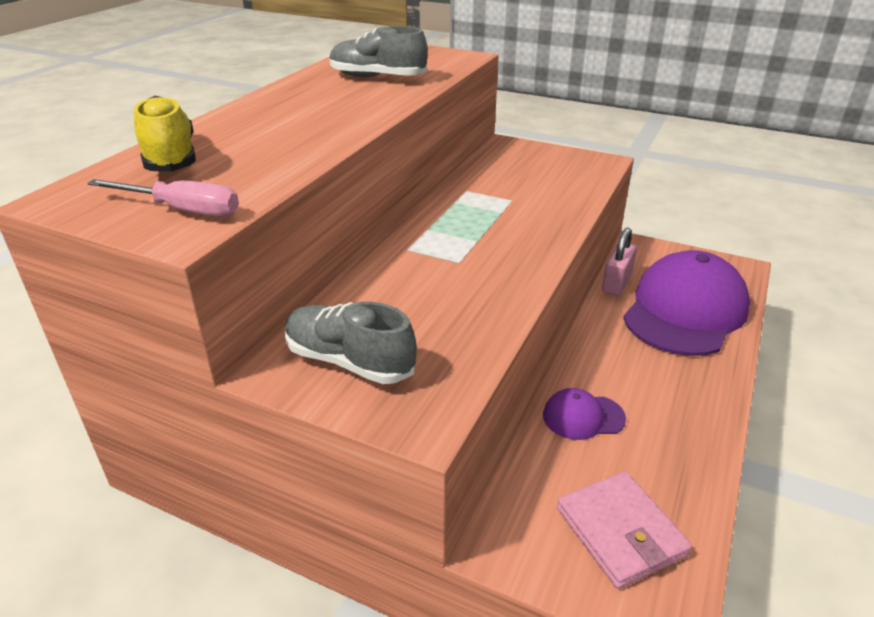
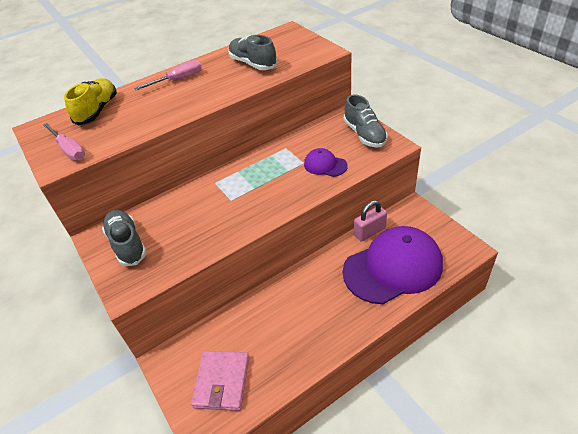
camera: 35 degrees right, 10 degrees up
(277, 106) = (178, 80): none -> pink screwdriver
(554, 158) = (364, 135): none -> grey shoe
(583, 417) = (264, 311): purple cap -> purple cap (325, 165)

